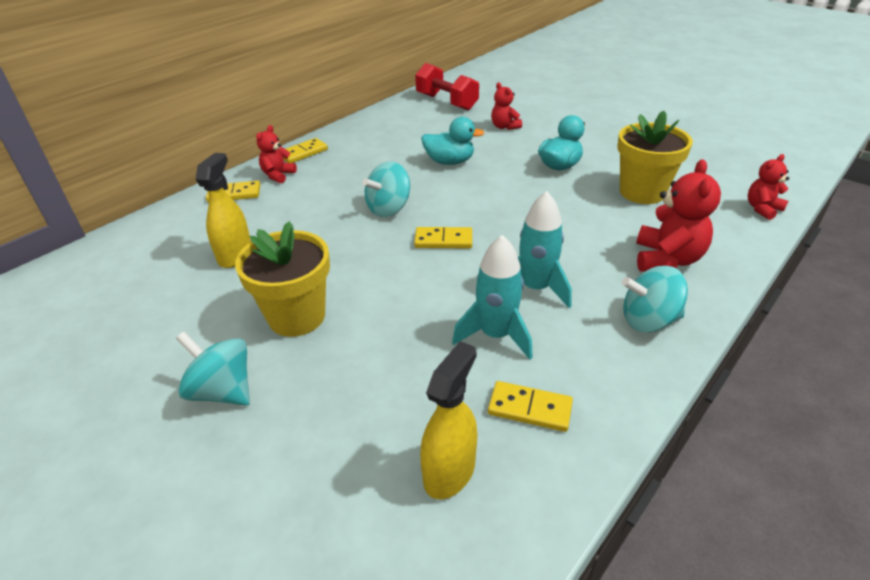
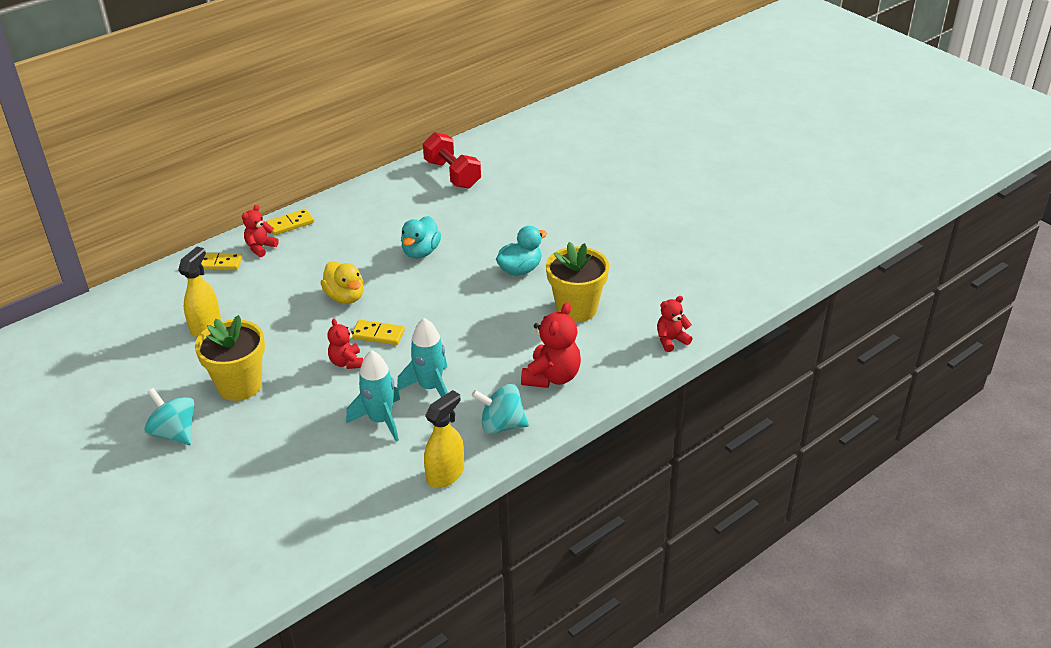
camera: 10 degrees right, 0 degrees up
(389, 208) = (345, 297): turquoise spinning top -> yellow duck
(449, 162) = (421, 252): turquoise duck -> turquoise duck turned 90 degrees clockwise
(449, 471) = (307, 504): yellow spray bottle -> yellow spray bottle (445, 474)
(504, 127) = (494, 215): red teddy bear -> red teddy bear (346, 362)
(529, 409) = (378, 474): yellow domino -> none

